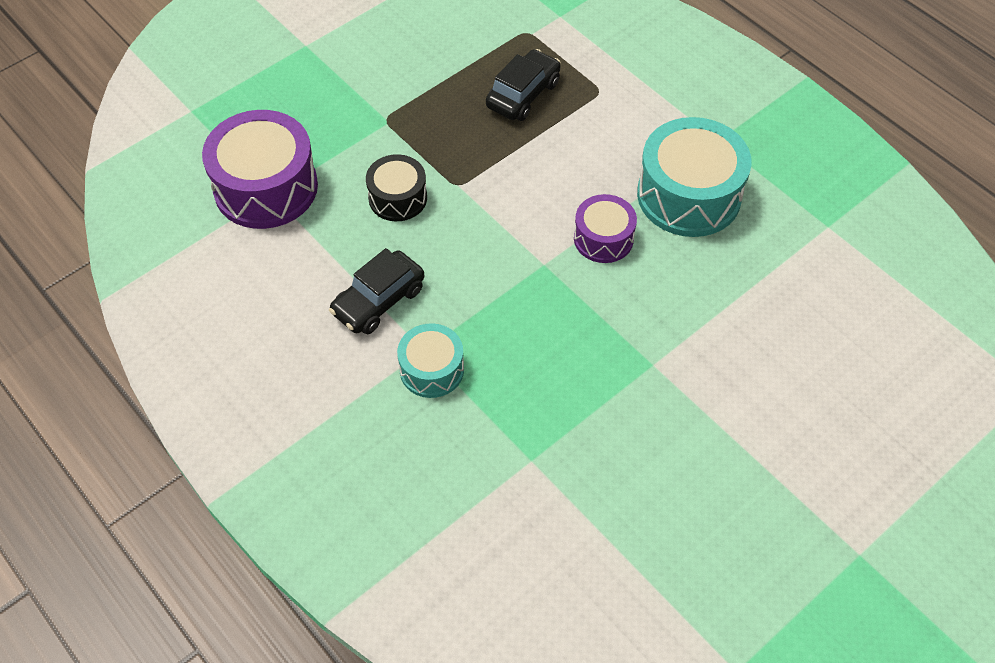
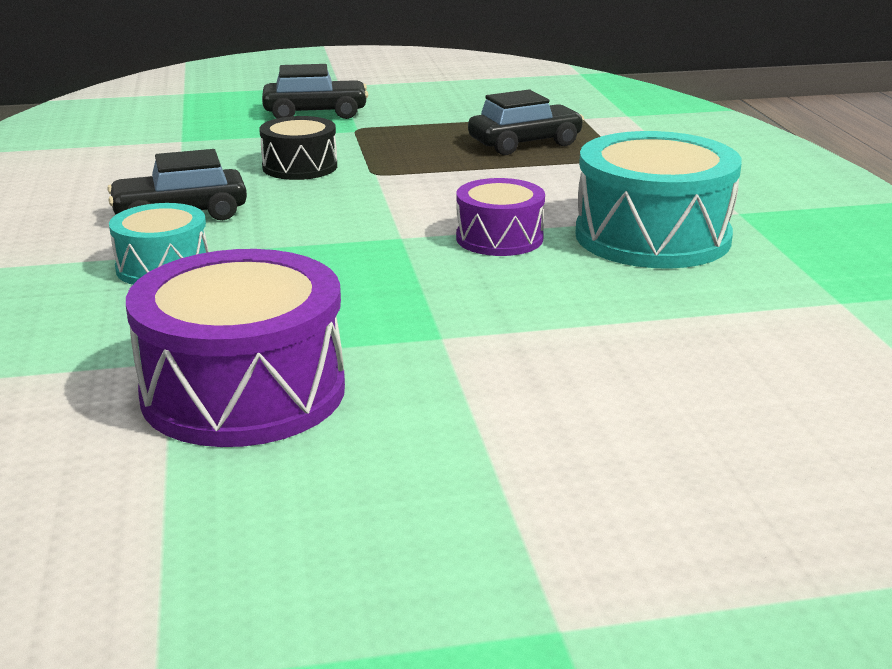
camera: 30 degrees right, 30 degrees down
(266, 187) = (182, 136): purple drum -> purple drum (243, 391)
(332, 105) = (315, 113): none -> black car

